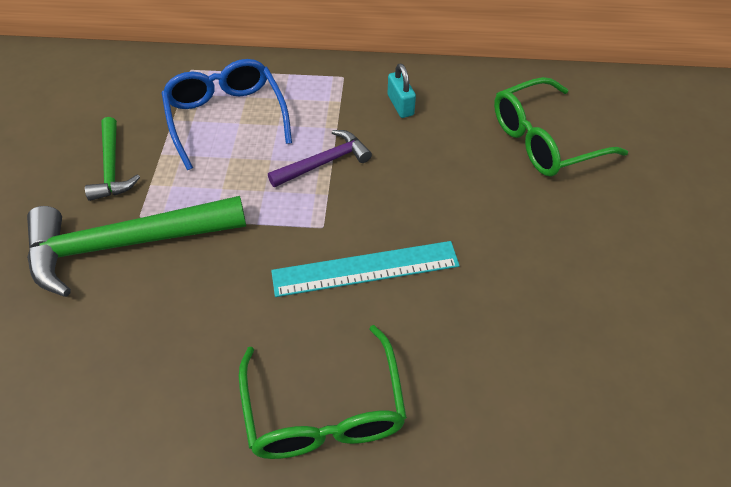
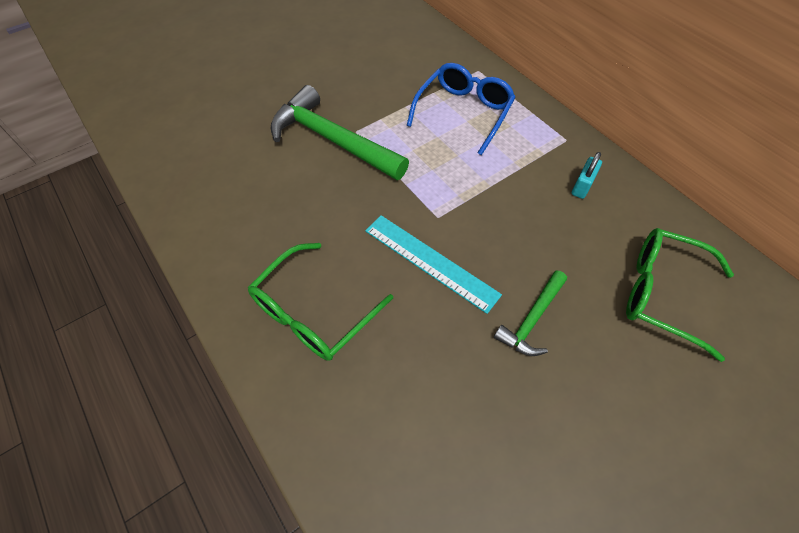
camera: 50 degrees right, 5 degrees up
(112, 167) = (374, 95): green hammer -> green hammer (532, 319)
(324, 162) = (486, 182): purple hammer -> none

